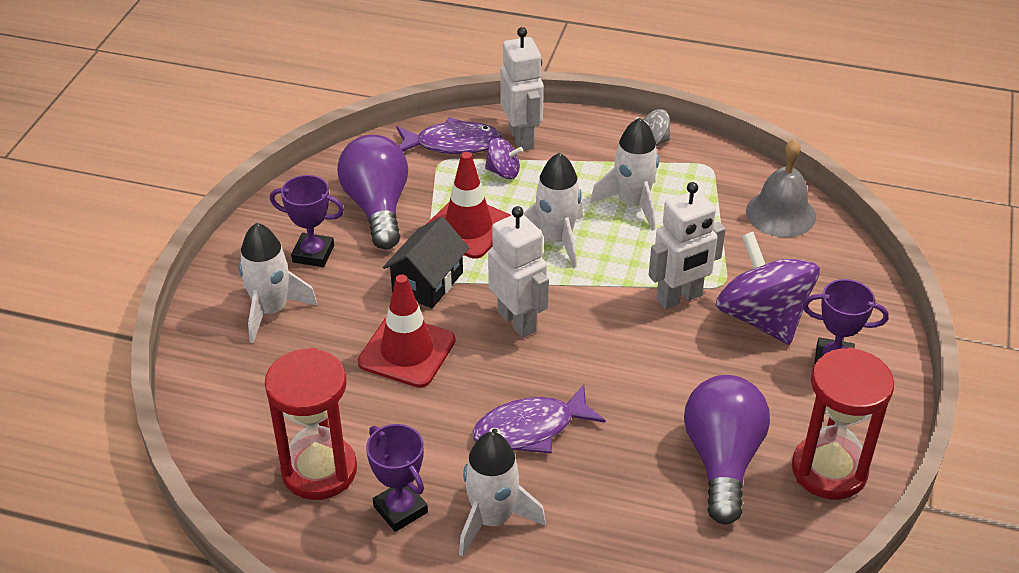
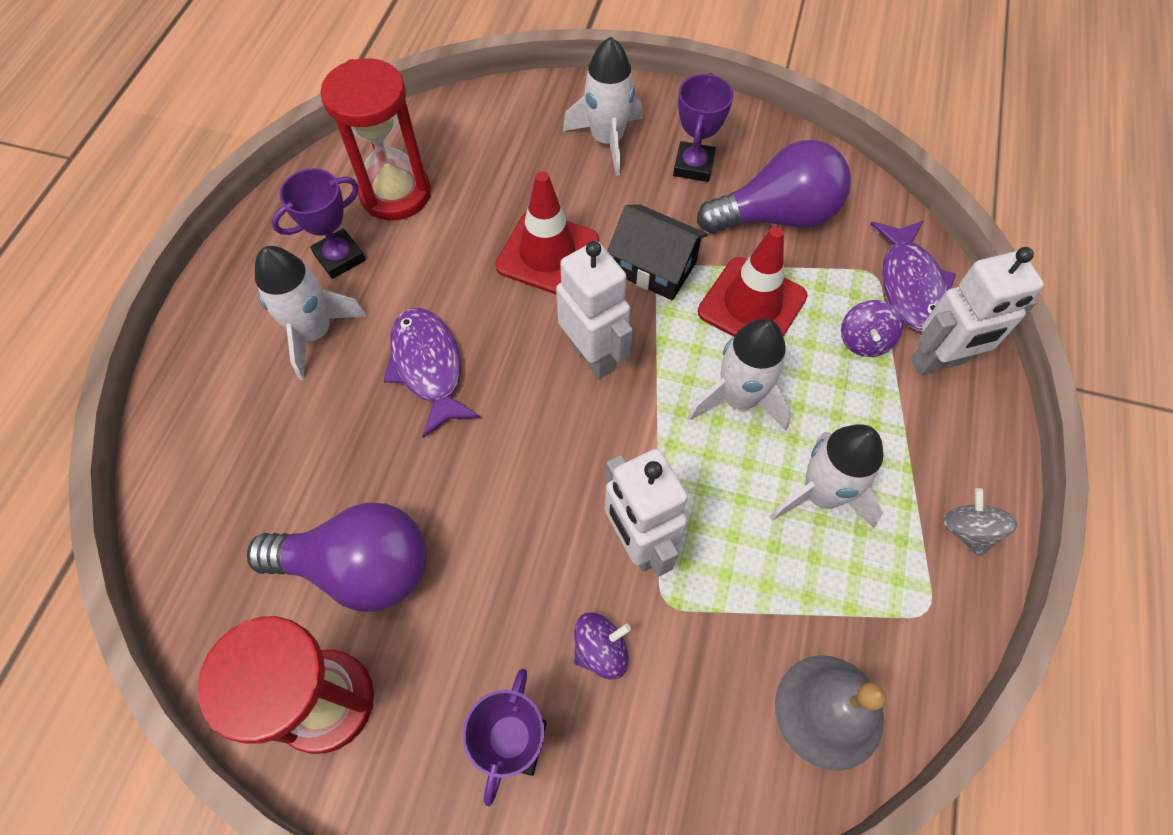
camera: 90 degrees right, 20 degrees up
(517, 321) = (592, 355): white robot -> white robot turned 90 degrees counterclockwise
(762, 318) = (601, 650): purple spinning top -> purple spinning top, size x0.47

